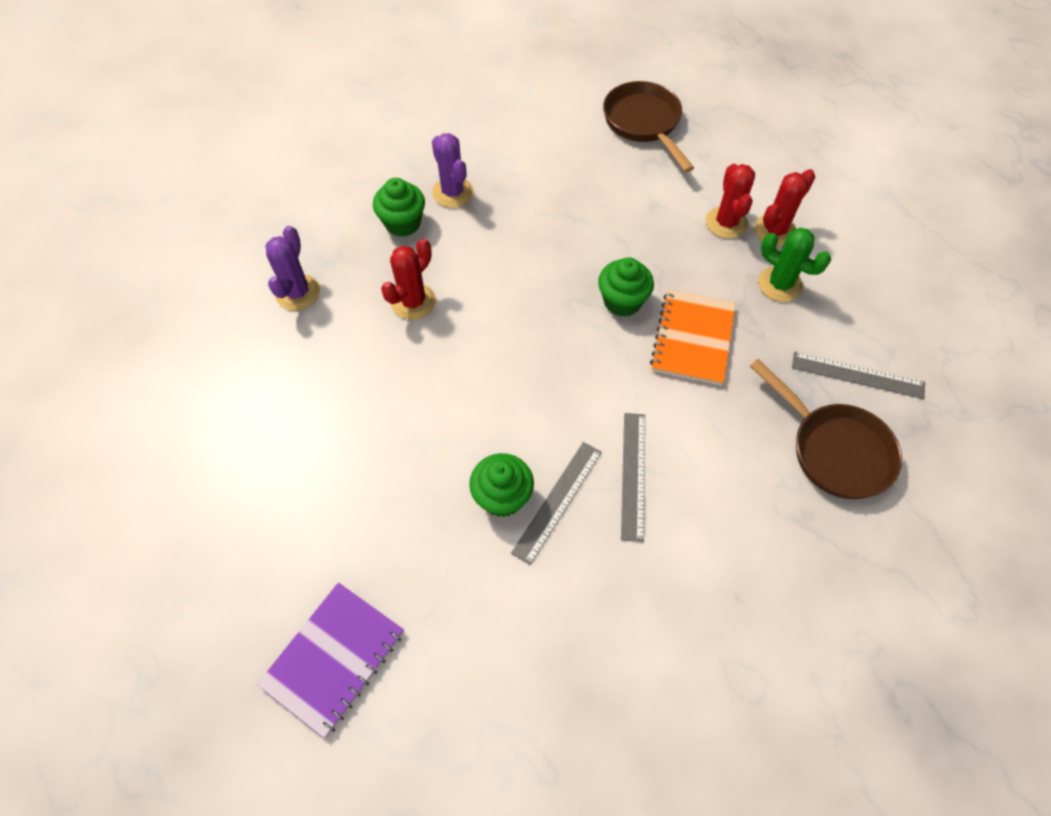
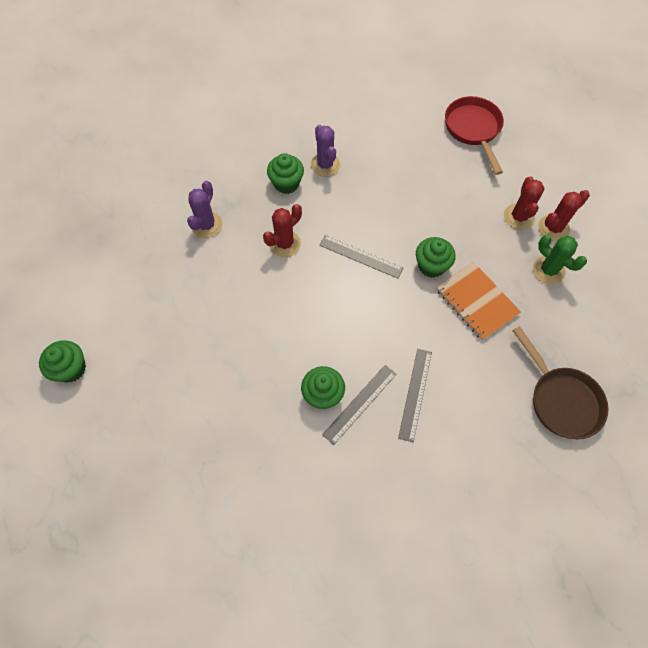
camera: 10 degrees right, 5 degrees up
(120, 521) = (71, 368): none -> green cupcake
(333, 658) = (195, 484): purple notebook -> none
(644, 124) = (473, 130): brown pan -> red pan
(693, 339) = (476, 301): orange notebook -> orange notebook turned 60 degrees counterclockwise
(857, 375) = (590, 347): grey ruler -> grey ruler (360, 256)

